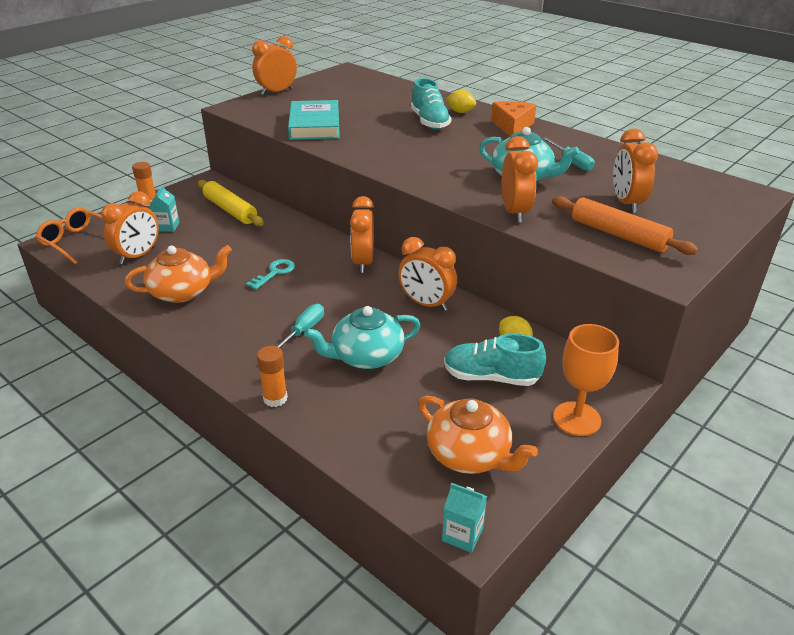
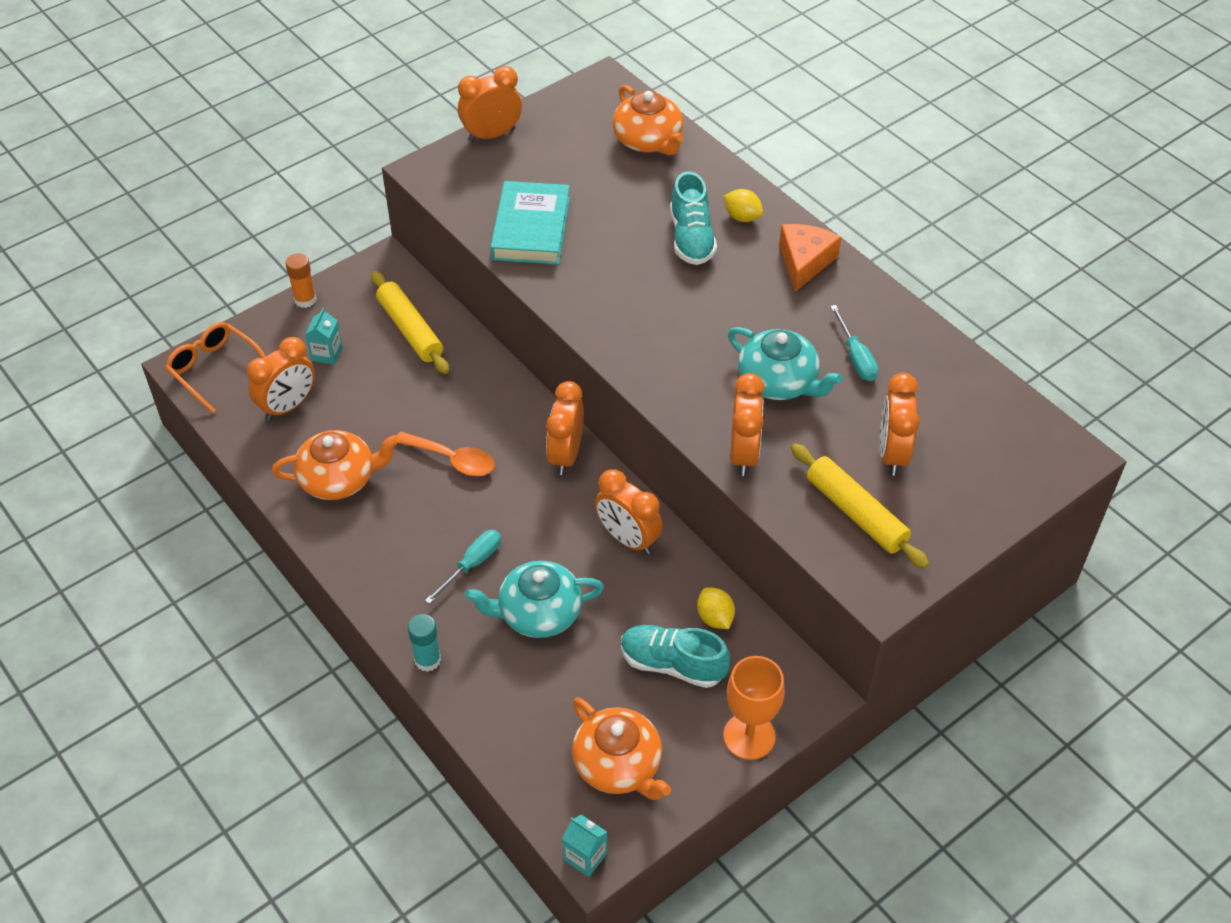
camera: 10 degrees right, 15 degrees up
(274, 273) = (453, 459): turquoise key -> orange spoon
(275, 398) = (427, 660): orange glue stick -> turquoise glue stick
(384, 88) = (648, 141): none -> orange teapot
(618, 235) = (855, 513): orange rolling pin -> yellow rolling pin

